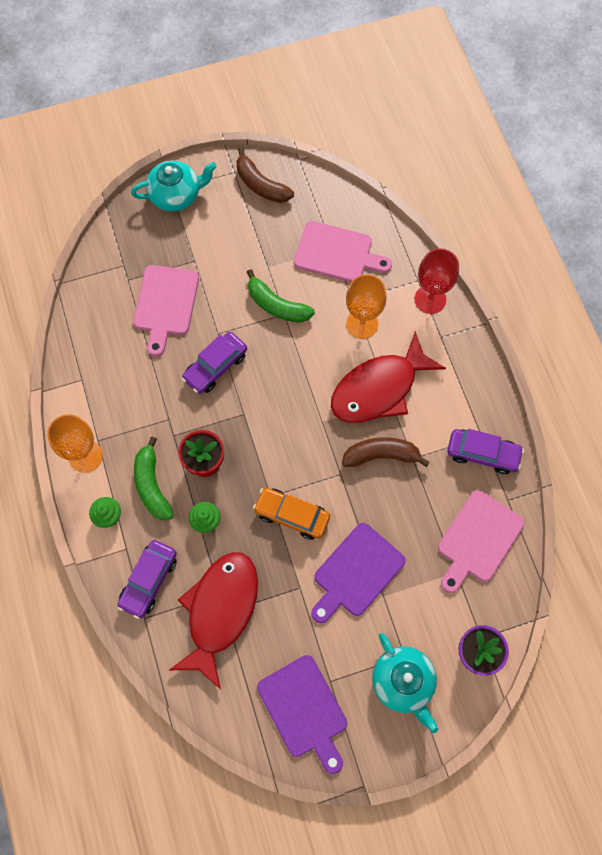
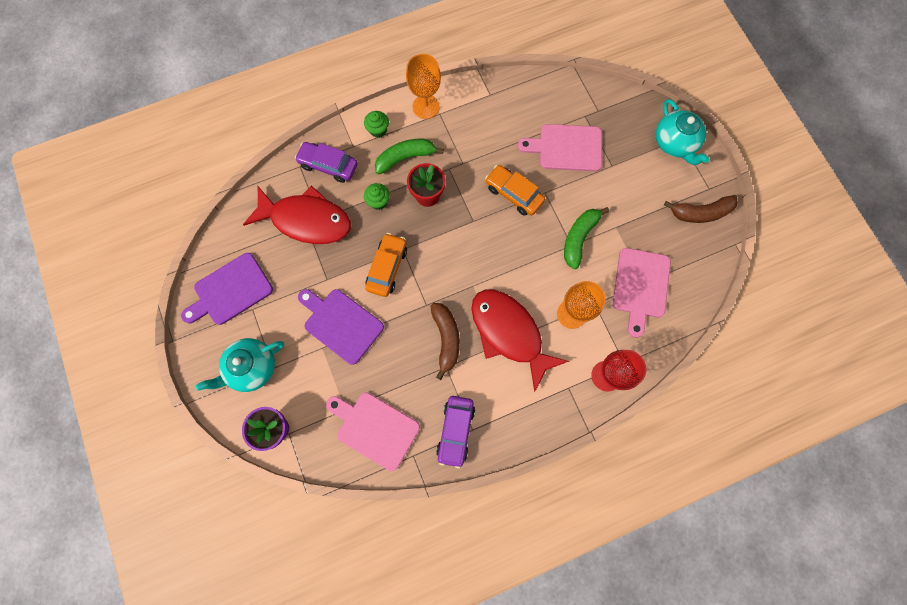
camera: 85 degrees right, 5 degrees up
(215, 367) = (513, 194): purple car -> orange car
(261, 185) = (700, 213): brown banana -> brown banana turned 135 degrees counterclockwise

